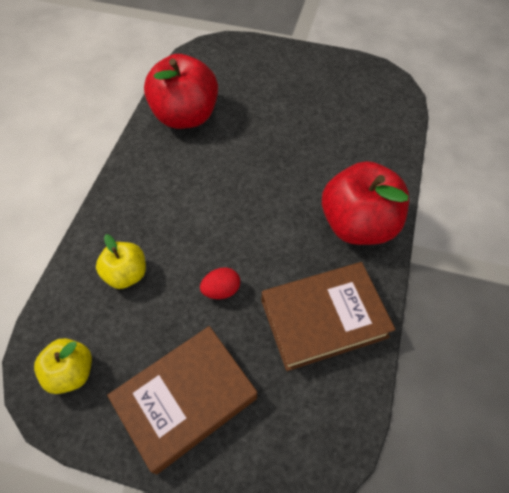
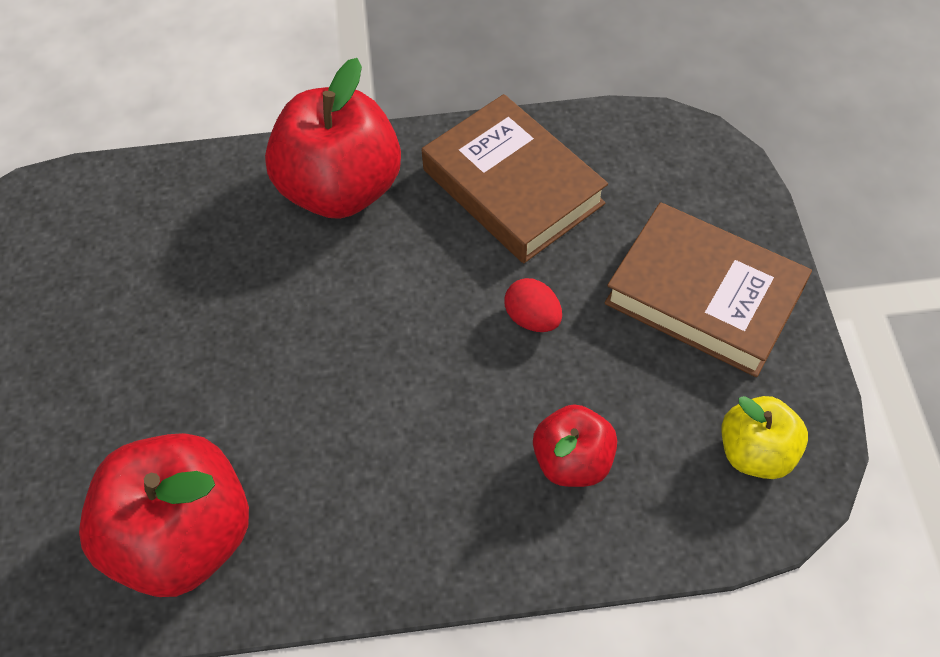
camera: 110 degrees left, 0 degrees up
(126, 274) = (572, 461): yellow apple -> red apple

